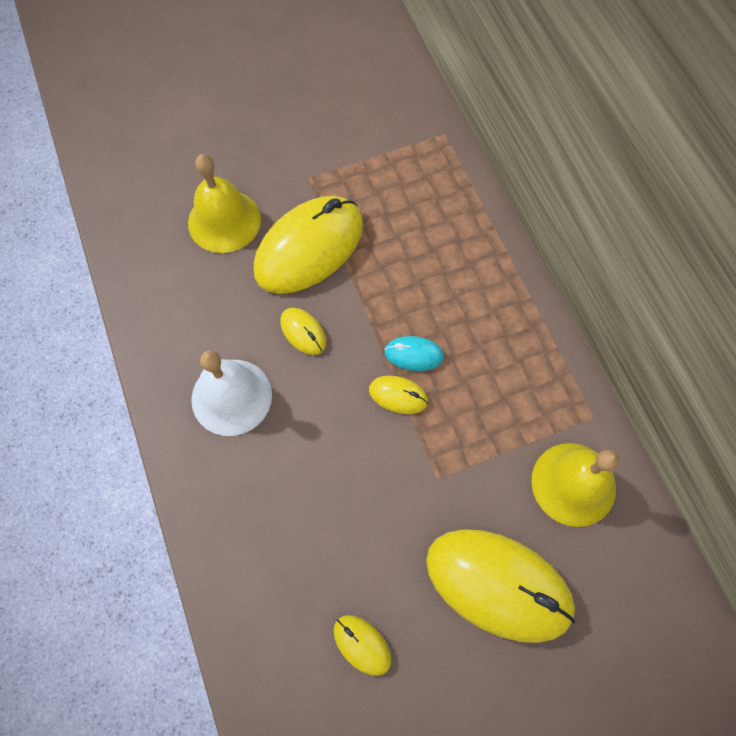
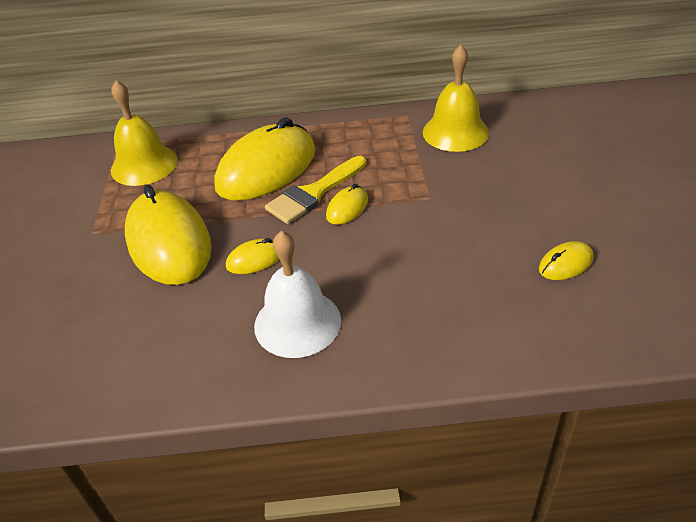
camera: 70 degrees left, 25 degrees down
(224, 221) = (92, 302): yellow bell -> yellow bell (144, 165)
(413, 354) = (313, 193): turquoise mouse -> yellow brush
(498, 585) = (526, 180): yellow mouse -> yellow mouse (267, 169)

